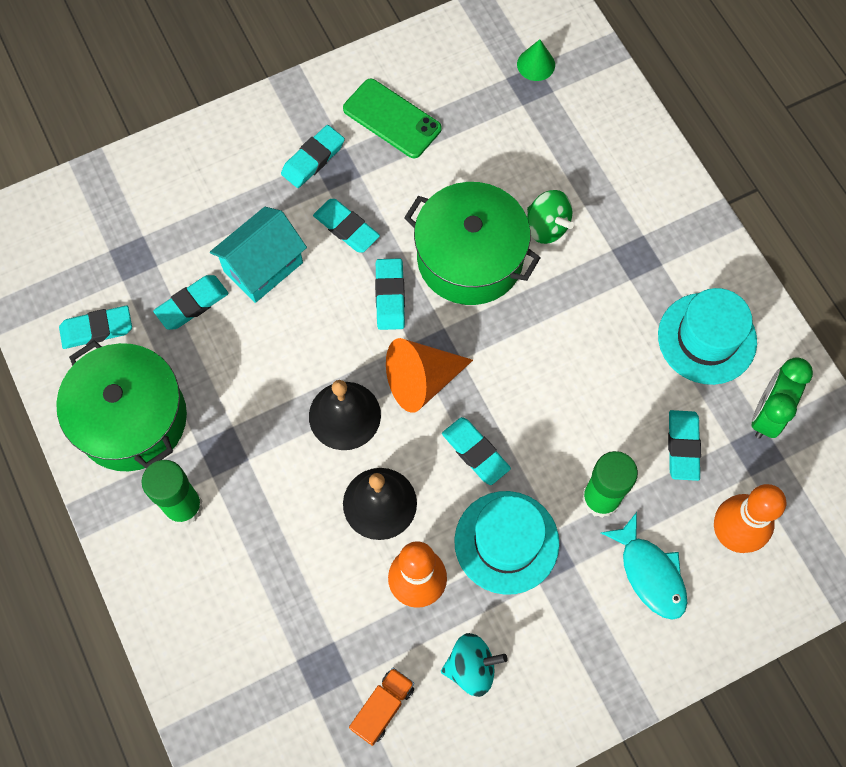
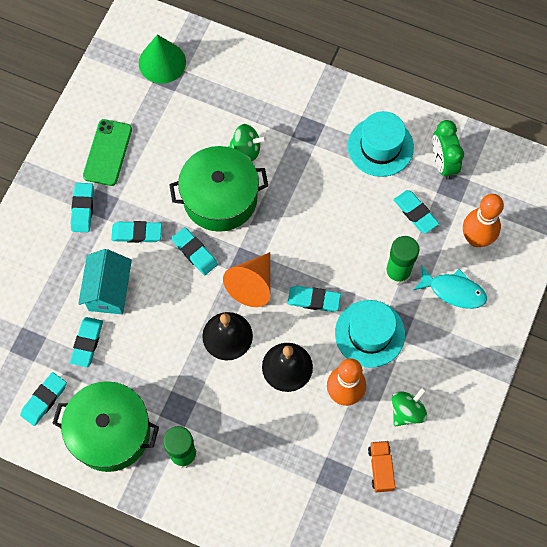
camera: 40 degrees left, 0 degrees up
(392, 119) = (108, 152): green phone -> green phone turned 75 degrees counterclockwise
(471, 667) = (407, 411): turquoise spinning top -> green spinning top
(536, 64) = (162, 62): green cone -> green cone, size x1.75

